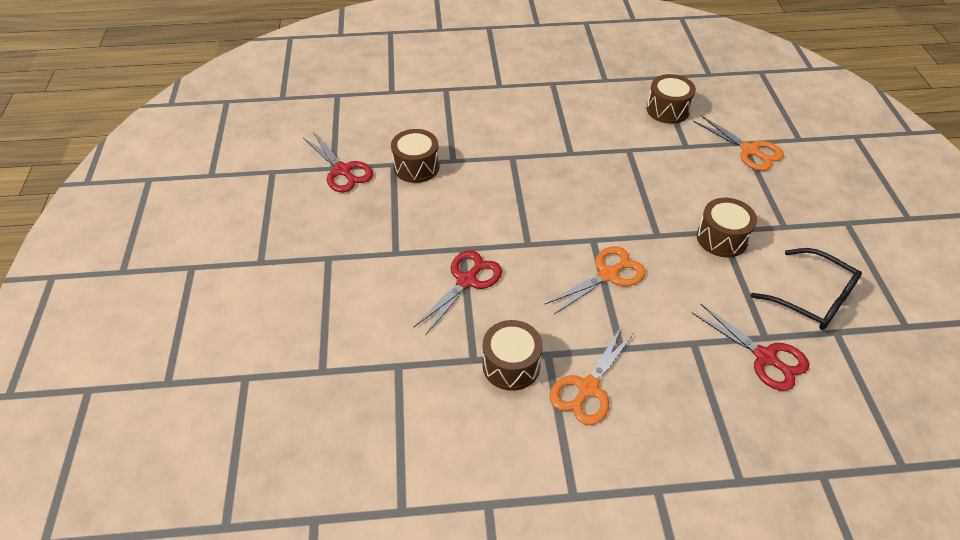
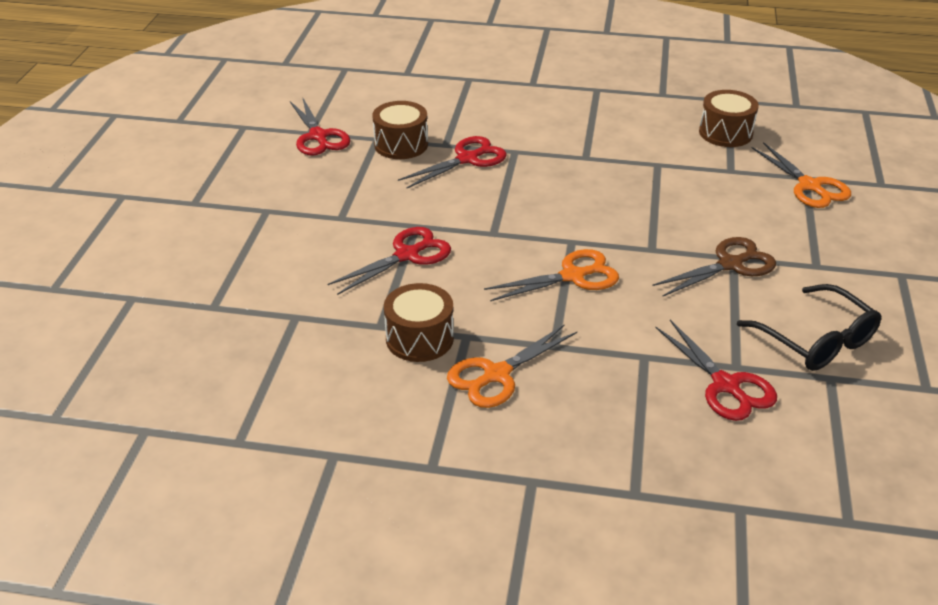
camera: 15 degrees right, 10 degrees down
(477, 172) = (467, 159): none -> red scissors
(722, 238) = (730, 264): brown drum -> brown scissors

